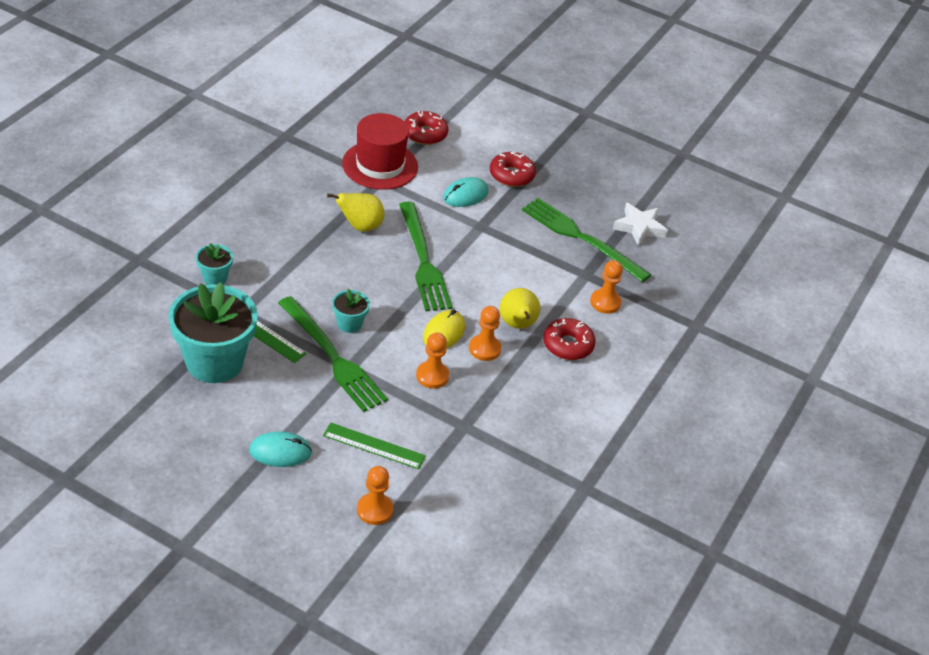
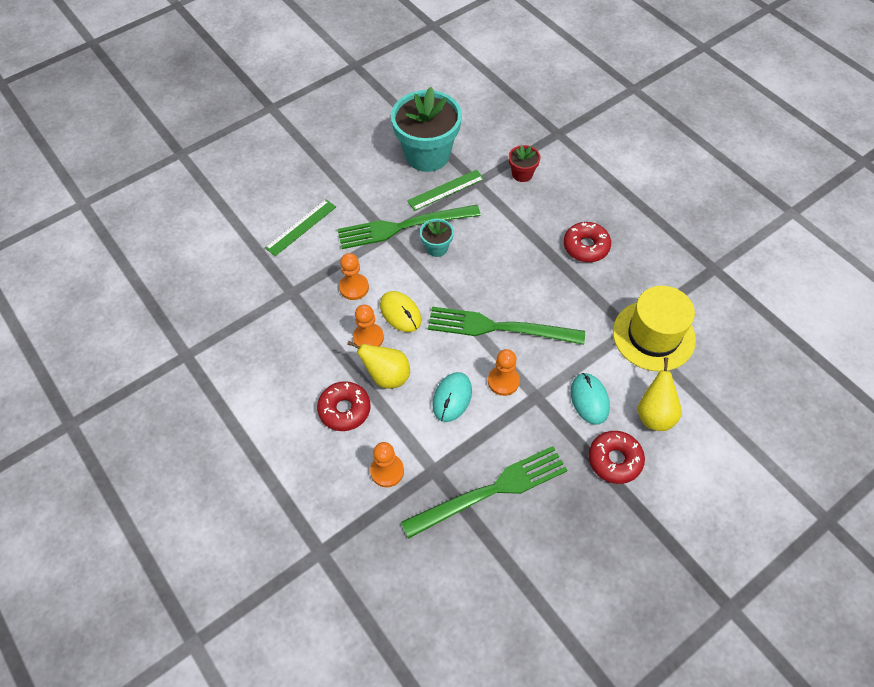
camera: 120 degrees right, 15 degrees up
(215, 277) = (522, 174): turquoise flower pot -> red flower pot
(280, 452) = (323, 172): turquoise mouse -> turquoise mouse (452, 398)
(360, 226) = (561, 291): yellow pear -> yellow pear (654, 414)
(374, 510) = (243, 211): orange pawn -> orange pawn (503, 381)
(380, 165) = (653, 335): red hat -> yellow hat
(425, 134) = (703, 396): red donut -> red donut (586, 246)
(639, 228) = (491, 567): white star -> none

